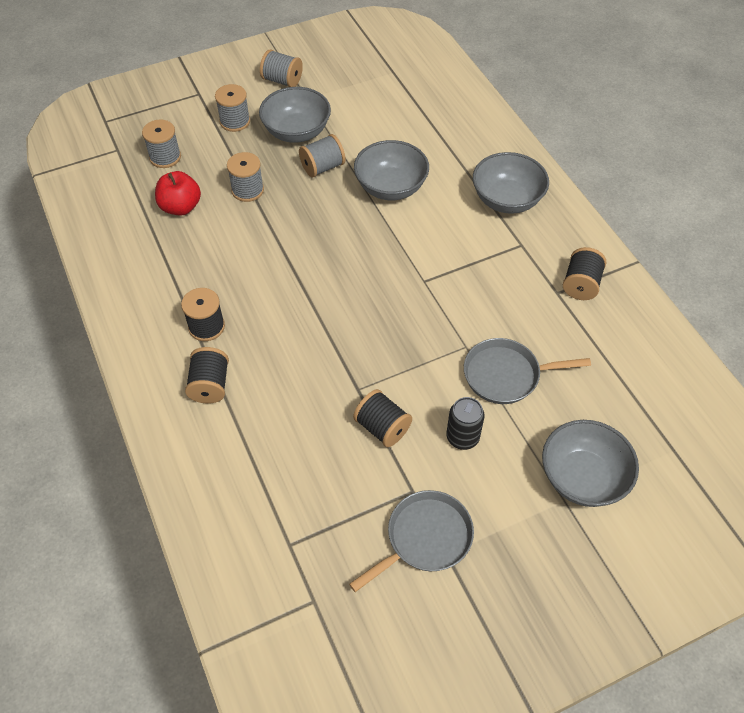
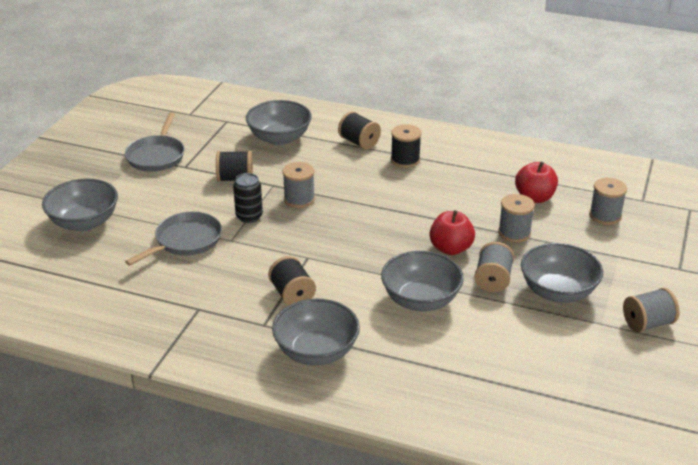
camera: 135 degrees right, 20 degrees down
(235, 121) = (613, 268): grey spool -> grey spool (299, 199)
(272, 459) = (279, 138): none -> grey bowl
(311, 210) = (451, 248): none -> red apple
(462, 437) = (181, 200): black can -> black can (249, 216)
(581, 284) = (184, 325): black spool -> black spool (292, 295)

